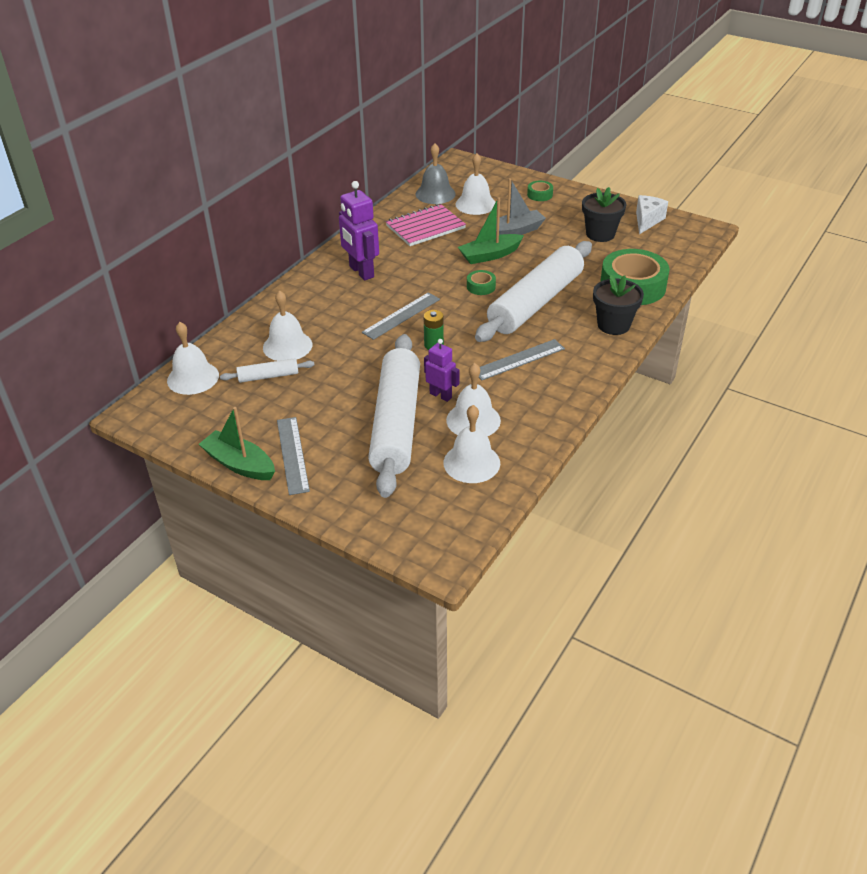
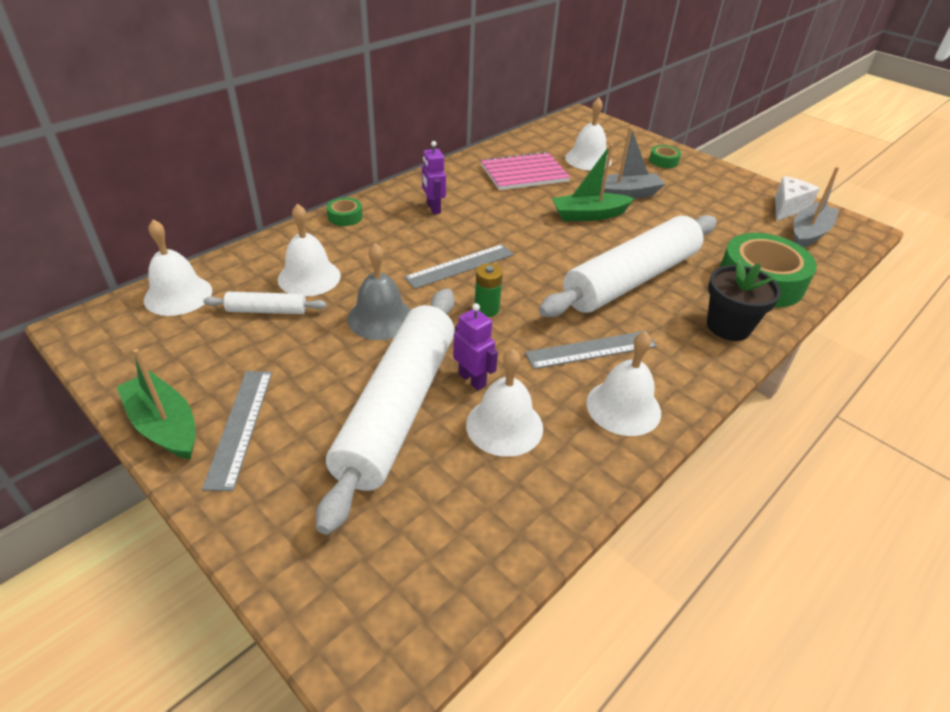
camera: 10 degrees right, 0 degrees up
(361, 272) = (433, 208): purple robot -> purple robot, size x0.60
(435, 194) = (546, 143): grey bell -> grey bell (380, 318)
(471, 462) = (481, 495): white bell -> white bell (623, 407)
(481, 286) = (568, 248): green tape -> green tape (345, 217)
(600, 234) = (727, 213): black flower pot -> none
(665, 240) = (809, 233): none -> grey boat

